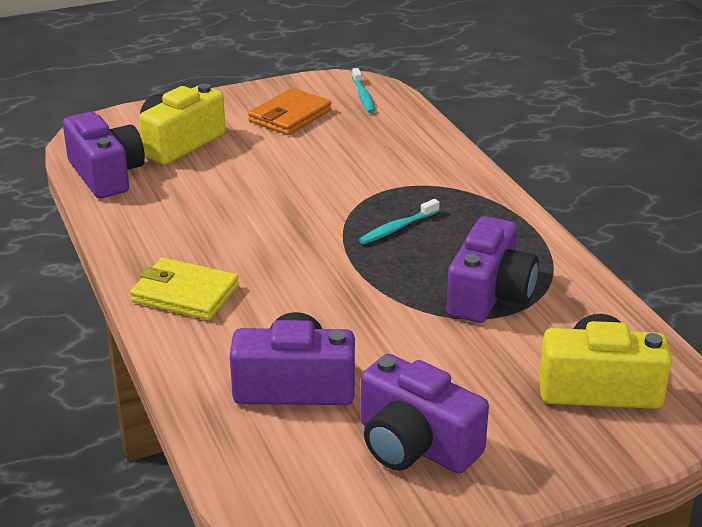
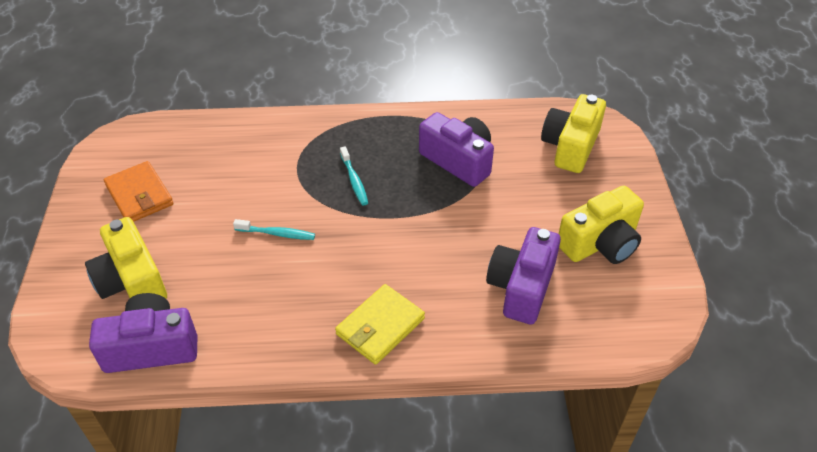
camera: 70 degrees left, 15 degrees up
(363, 96) = (142, 142): turquoise toothbrush -> turquoise toothbrush (277, 234)
(415, 445) = (600, 243): purple camera -> yellow camera

